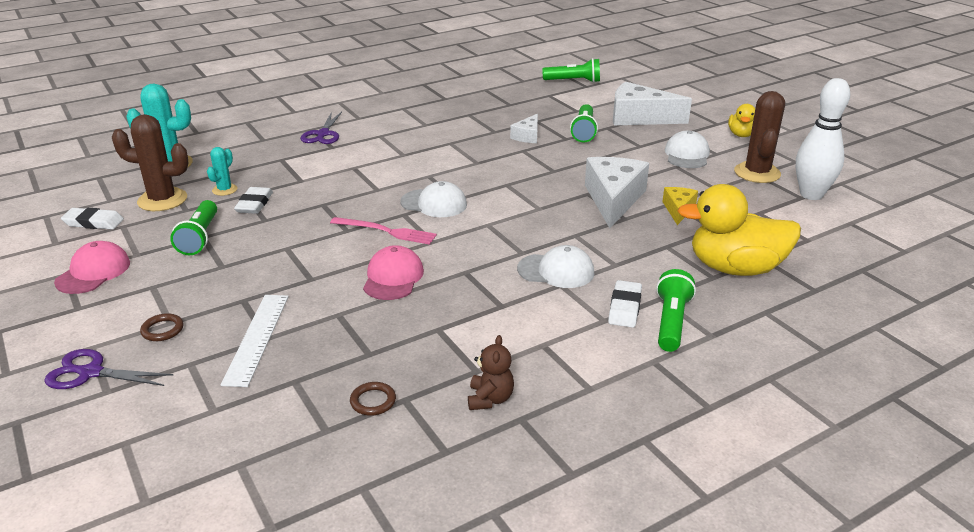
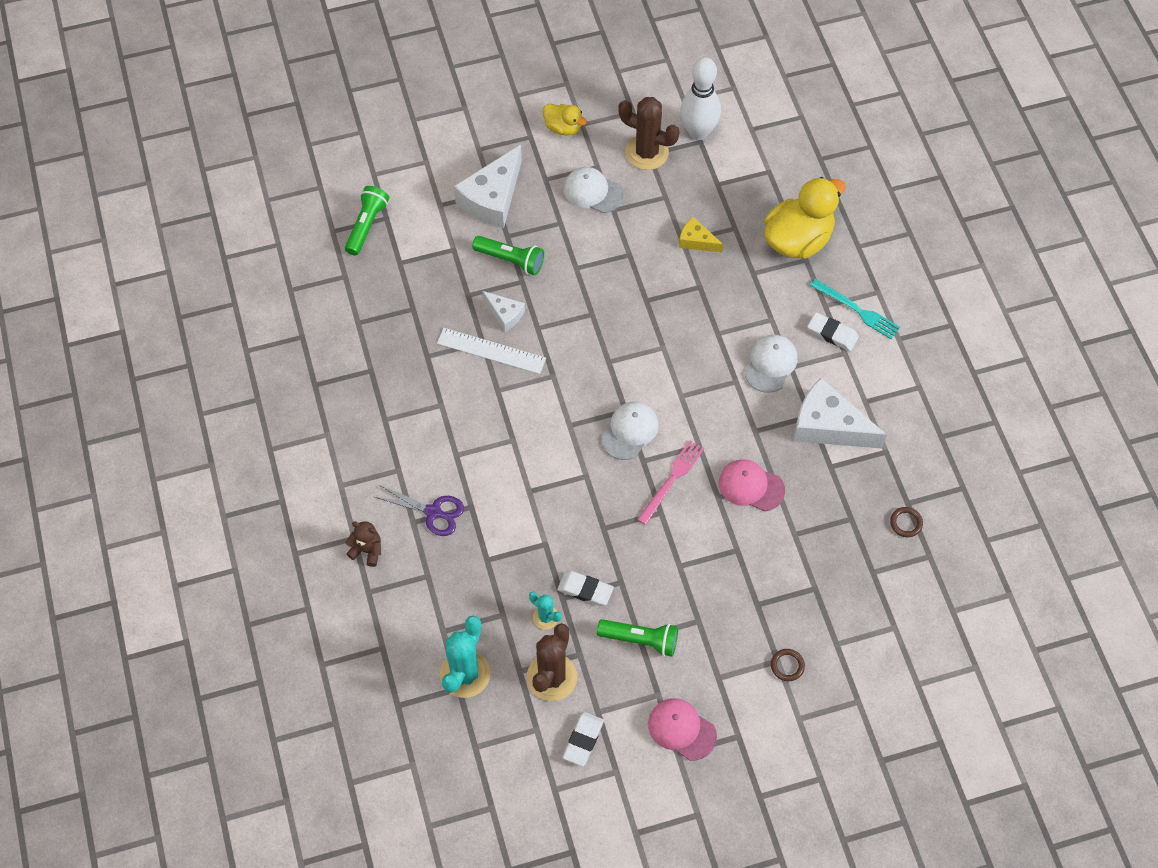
camera: 75 degrees left, 30 degrees up
(90, 373) = (833, 715): purple scissors -> none
(257, 338) = (814, 595): white ruler -> white ruler (491, 351)
(490, 399) = (918, 450): brown teddy bear -> brown teddy bear (367, 550)
(613, 199) = (663, 283): white cheese -> white cheese (828, 426)
(671, 322) = (857, 310): green flashlight -> turquoise fork
(735, 268) = (798, 239): yellow duck -> yellow duck turned 150 degrees counterclockwise

